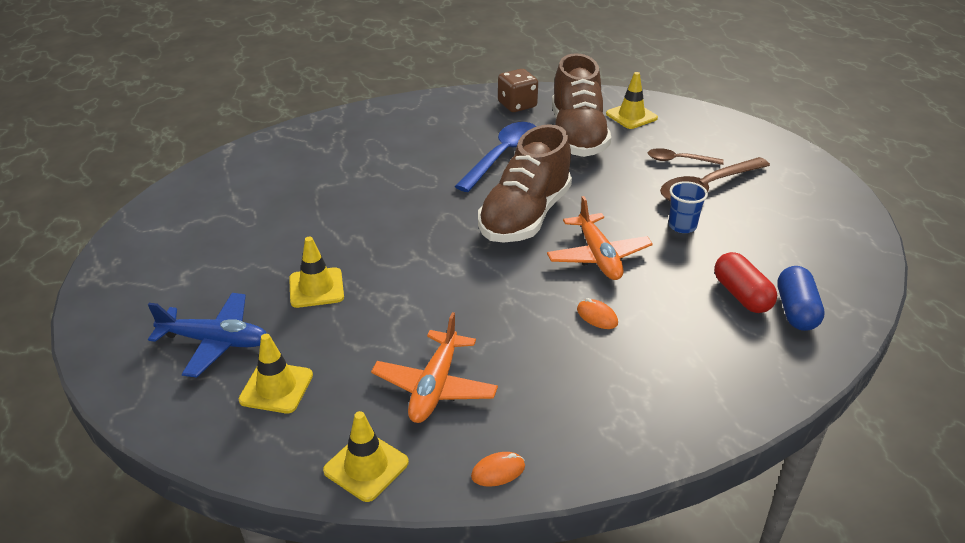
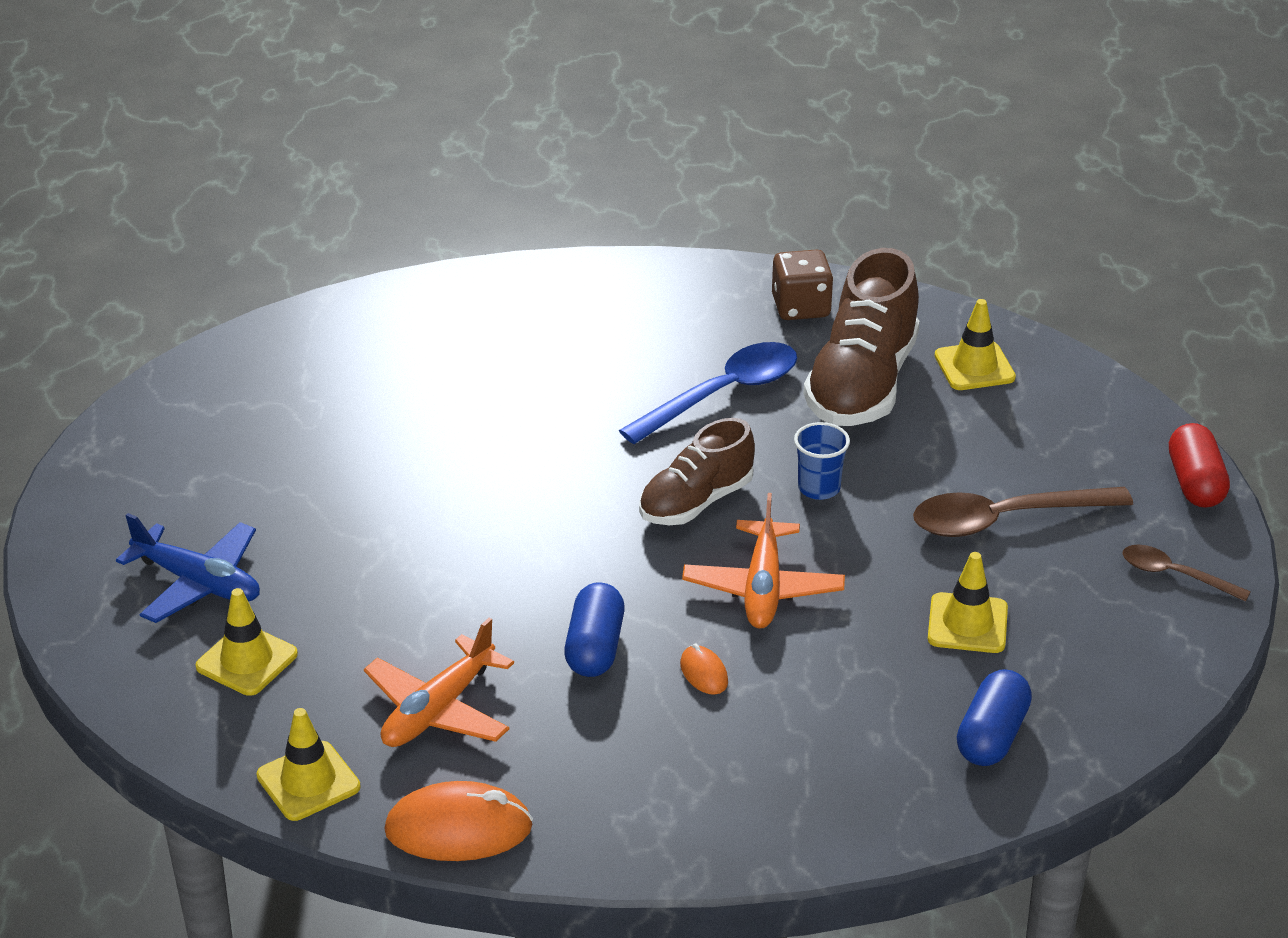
camera: 20 degrees right, 0 degrees up
(316, 288) = (354, 541): yellow traffic cone -> yellow traffic cone (967, 623)
(498, 471) = (458, 829): orange mouse -> orange mouse, size x2.02
(517, 318) = (595, 648): none -> blue capsule
(525, 216) = (696, 502): brown shoe -> brown shoe, size x0.64
(679, 160) = (995, 462): brown spoon -> brown spoon (1174, 575)
(682, 226) = (920, 572): blue cup -> blue cup (819, 488)
(741, 295) = (930, 694): red capsule -> red capsule (1195, 483)

